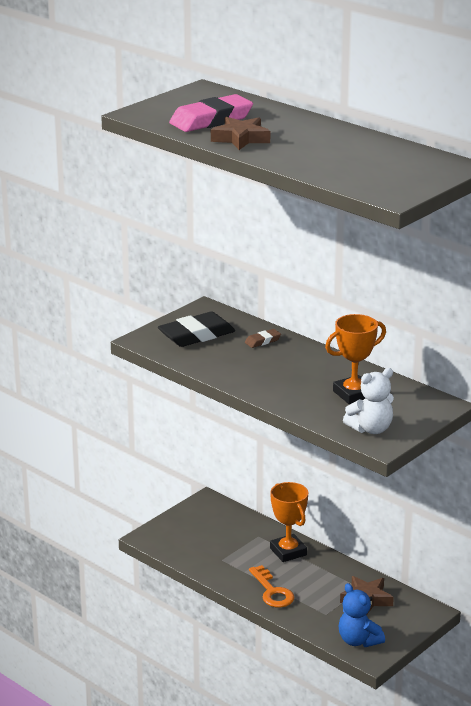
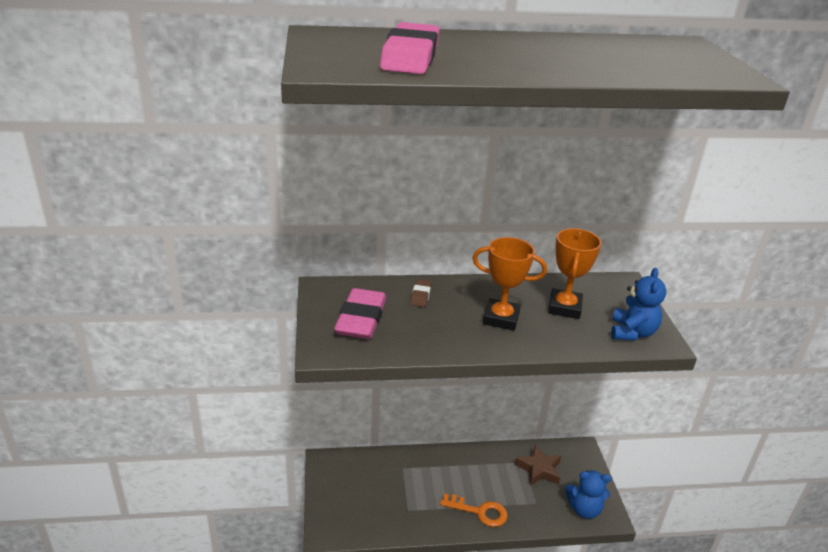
camera: 50 degrees left, 5 degrees up
(196, 335) = (361, 319): black eraser -> pink eraser
(241, 138) = (487, 66): brown star -> none
(288, 551) = (440, 467): orange trophy -> orange trophy (501, 318)
(371, 429) = (632, 332): white teddy bear -> blue teddy bear

